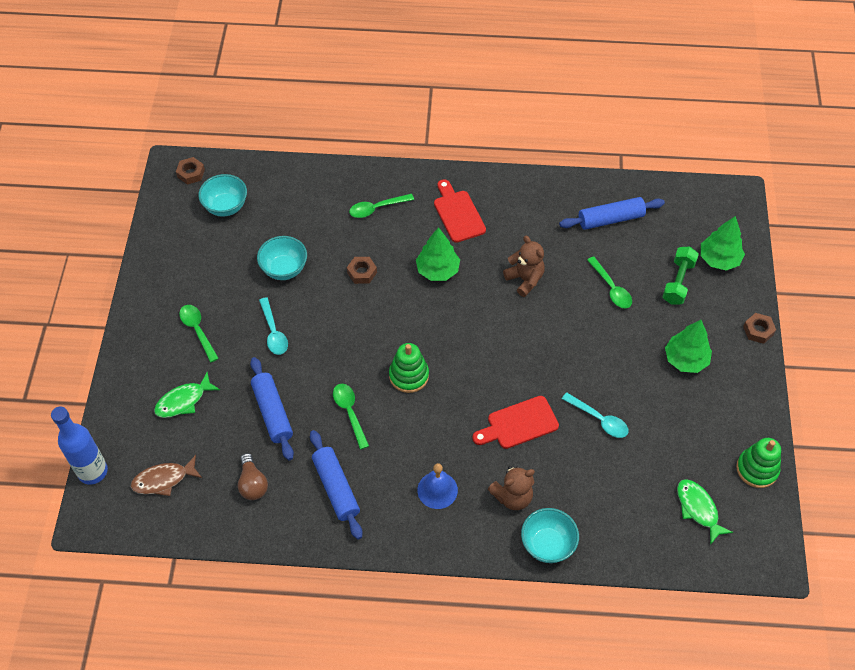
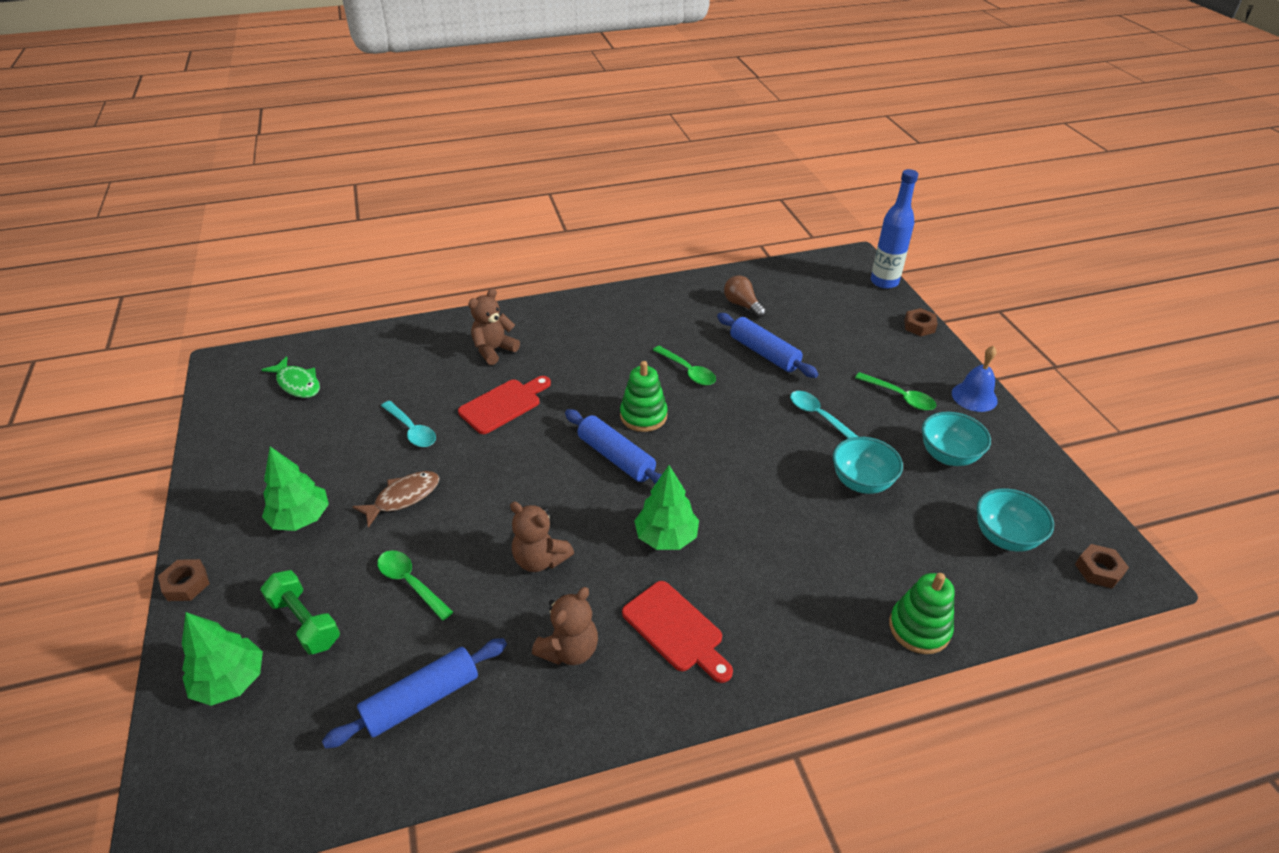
camera: 160 degrees right, 15 degrees down
(163, 480) = (820, 290): brown fish -> brown fish (403, 497)
(183, 401) = (856, 341): green fish -> none
(336, 488) = (666, 319): blue rolling pin -> blue rolling pin (616, 457)
(362, 272) = (763, 506): brown nut -> brown nut (919, 326)
(377, 208) = (801, 600): green spoon -> none
(437, 490) = (570, 338): blue bell -> blue bell (974, 397)
(523, 221) = (569, 650): none -> brown teddy bear
(547, 544) = (451, 328): turquoise bowl -> turquoise bowl (948, 456)
(599, 419) = (411, 430): turquoise spoon -> turquoise spoon turned 150 degrees counterclockwise
(678, 282) = (305, 622): green dumbbell -> green dumbbell turned 45 degrees counterclockwise
(757, 469) = (224, 430): green stacking toy -> green stacking toy (919, 628)

